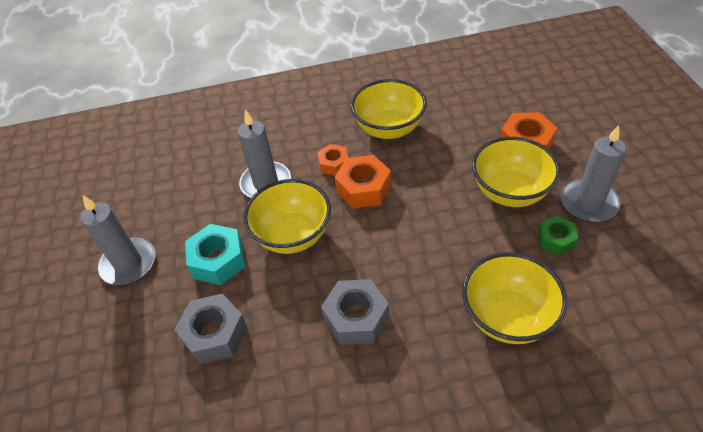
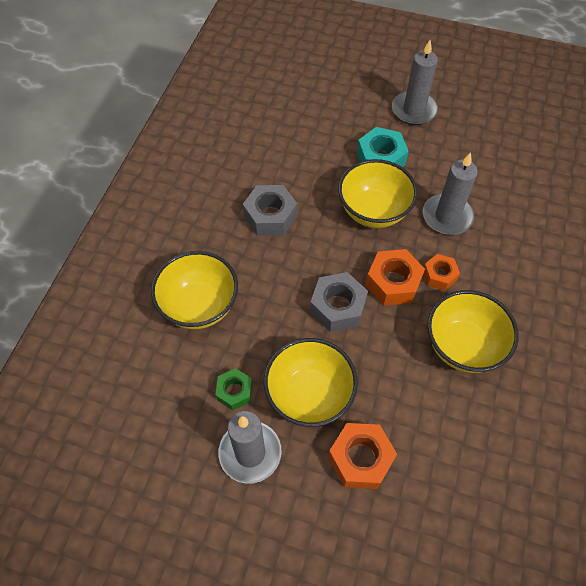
camera: 115 degrees right, 10 degrees up
(215, 334) = (317, 138): grey nut -> grey nut (337, 307)

